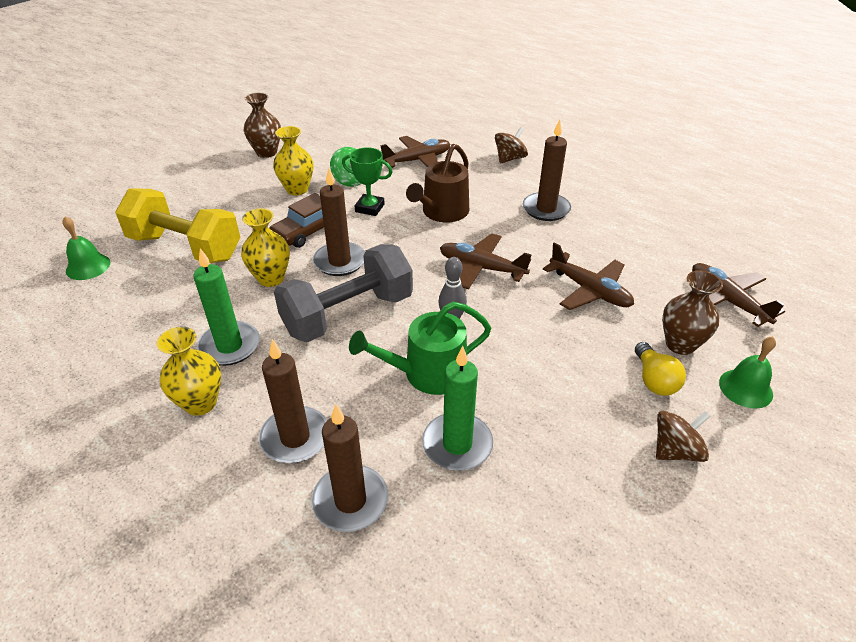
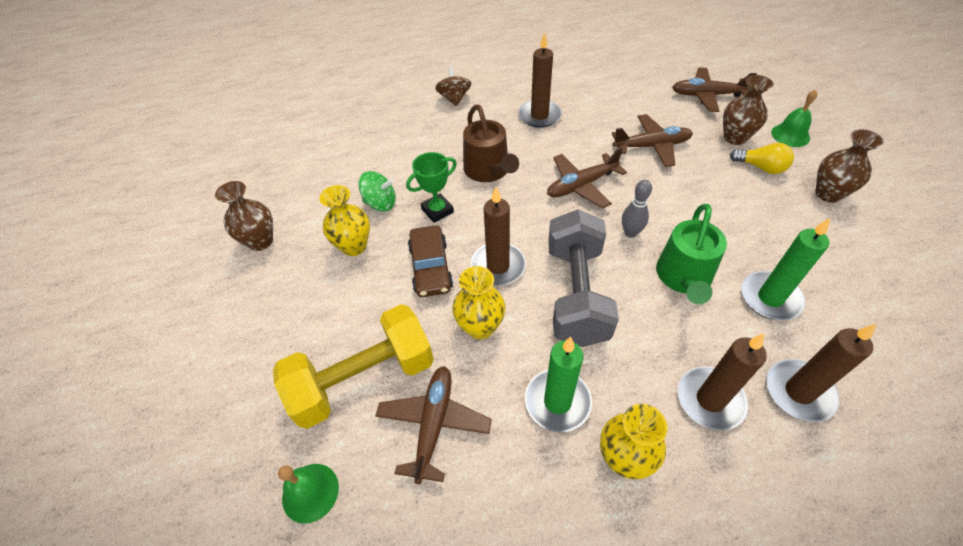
camera: 50 degrees left, 10 degrees up
(417, 160) = (397, 148): brown plane -> brown plane (434, 424)
(676, 450) = (828, 194): brown spinning top -> brown vase

